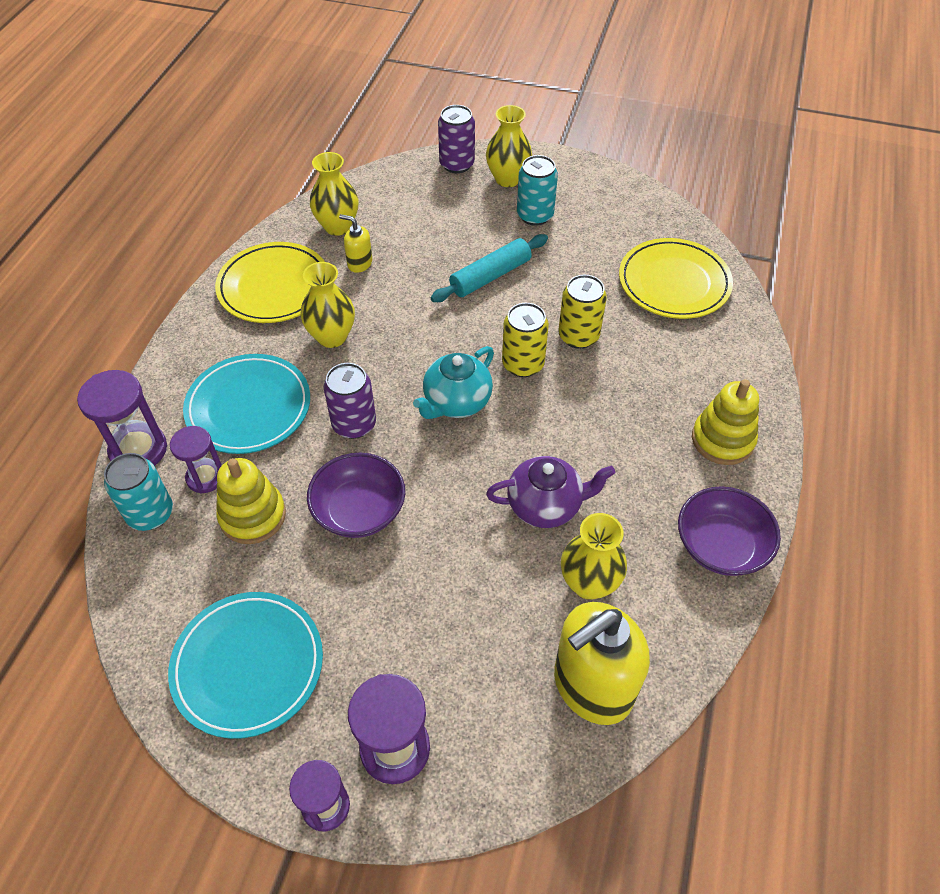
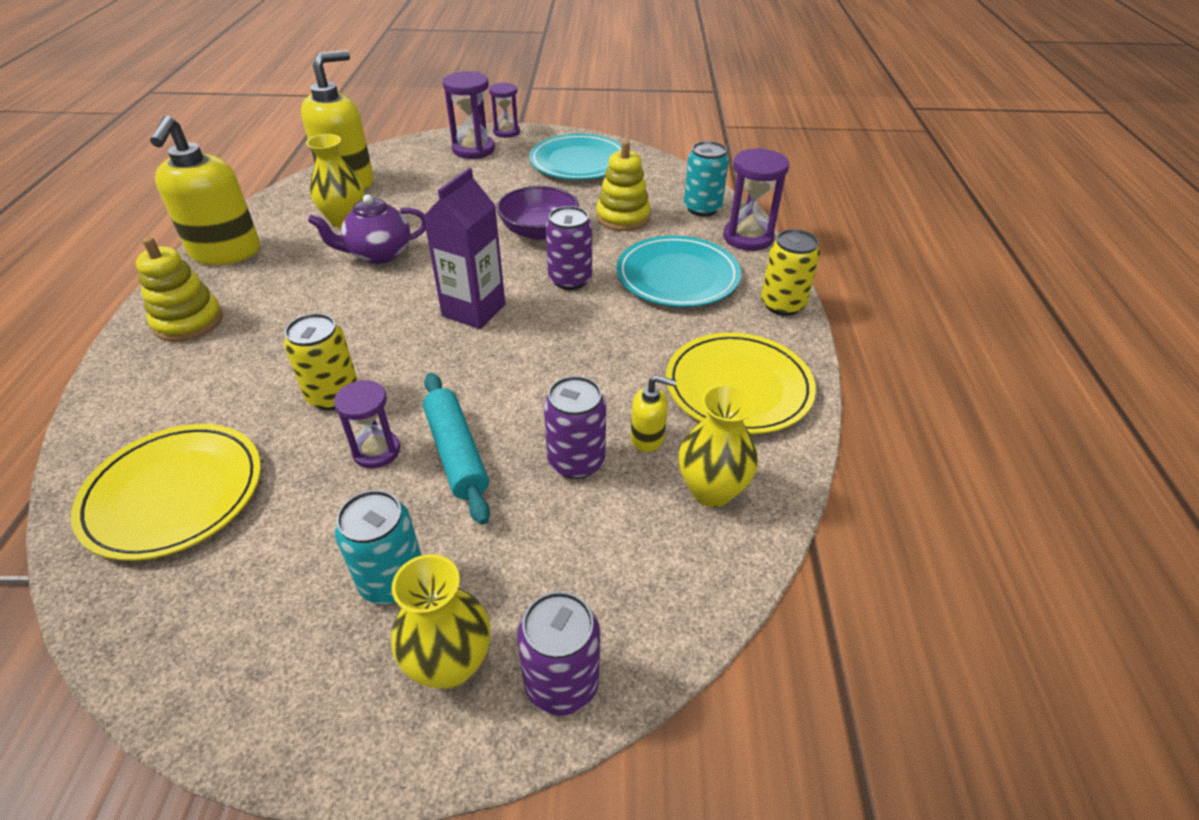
camera: 165 degrees right, 10 degrees down
(205, 477) = (677, 231): purple hourglass -> purple hourglass (376, 451)
(332, 337) = (633, 346): yellow vase -> none
(413, 257) = (576, 461): none -> purple can
(456, 402) = (474, 310): turquoise teapot -> purple carton
(490, 276) = (457, 453): turquoise rolling pin -> turquoise rolling pin turned 60 degrees counterclockwise
(523, 364) = (404, 354): yellow can -> yellow can (782, 304)
(721, 546) = (225, 252): purple bowl -> yellow soap dispenser

